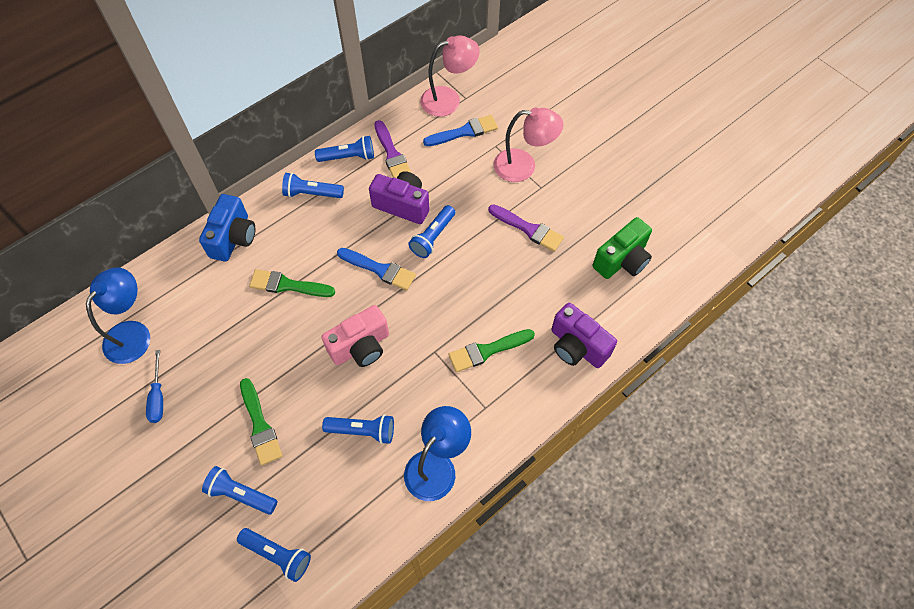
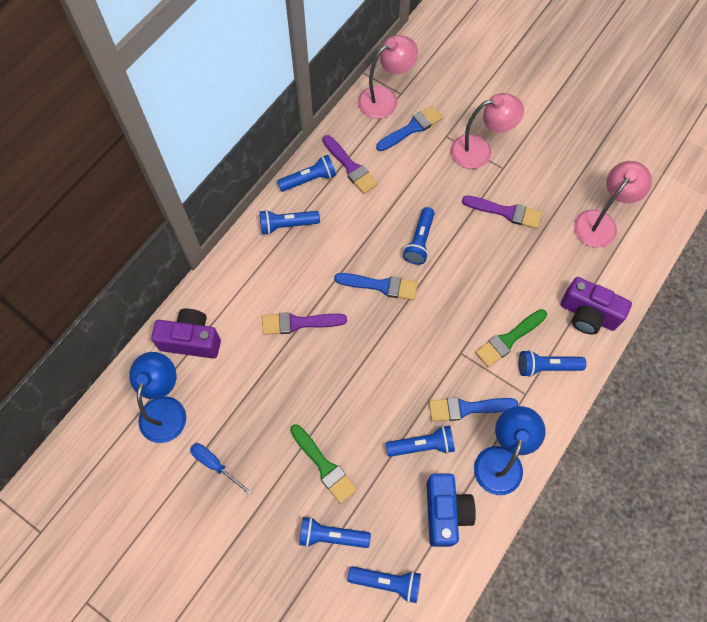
camera: 15 degrees left, 5 degrees up
(158, 397) = (215, 465): blue screwdriver -> blue screwdriver turned 150 degrees clockwise
(233, 238) = (227, 289): blue camera -> blue camera (445, 512)
(288, 285) = (299, 323): green brush -> purple brush
(361, 347) = (391, 366): pink camera -> none
(402, 205) = (379, 216): purple camera -> purple camera (191, 340)
(421, 406) = (467, 408): none -> blue brush
(516, 386) = (546, 366): none -> blue flashlight
(622, 260) = (600, 222): green camera -> pink lamp

